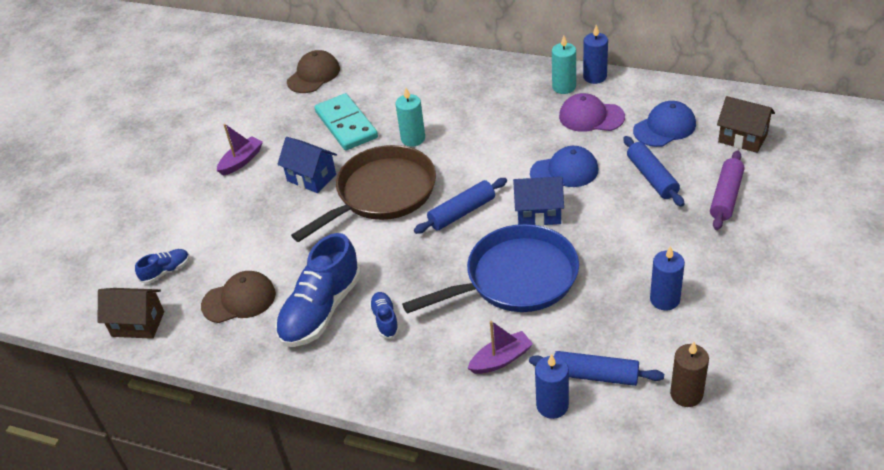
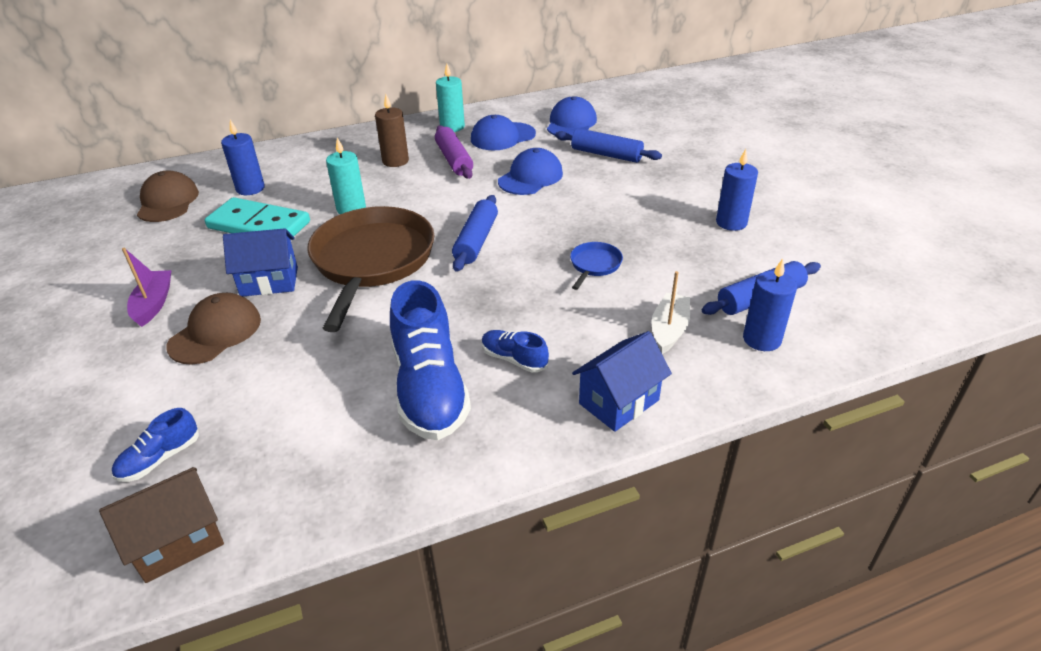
camera: 45 degrees left, 5 degrees down
(166, 271) = (160, 459): blue shoe -> blue shoe turned 150 degrees counterclockwise
(239, 300) = (309, 433): brown cap -> brown cap (215, 333)
(501, 359) = (669, 330): purple boat -> white boat
(515, 279) = (594, 265): blue pan -> blue pan, size x0.41
(538, 213) = (549, 212): blue house -> blue house (619, 402)
(591, 117) = (502, 137): purple cap -> blue cap
(595, 77) = (470, 113): blue candle -> blue candle (250, 188)
(686, 394) = (840, 274): brown candle -> brown candle (395, 161)
(726, 196) = (676, 145): purple rolling pin -> purple rolling pin (454, 160)
(742, 138) = (636, 110): brown house -> none

